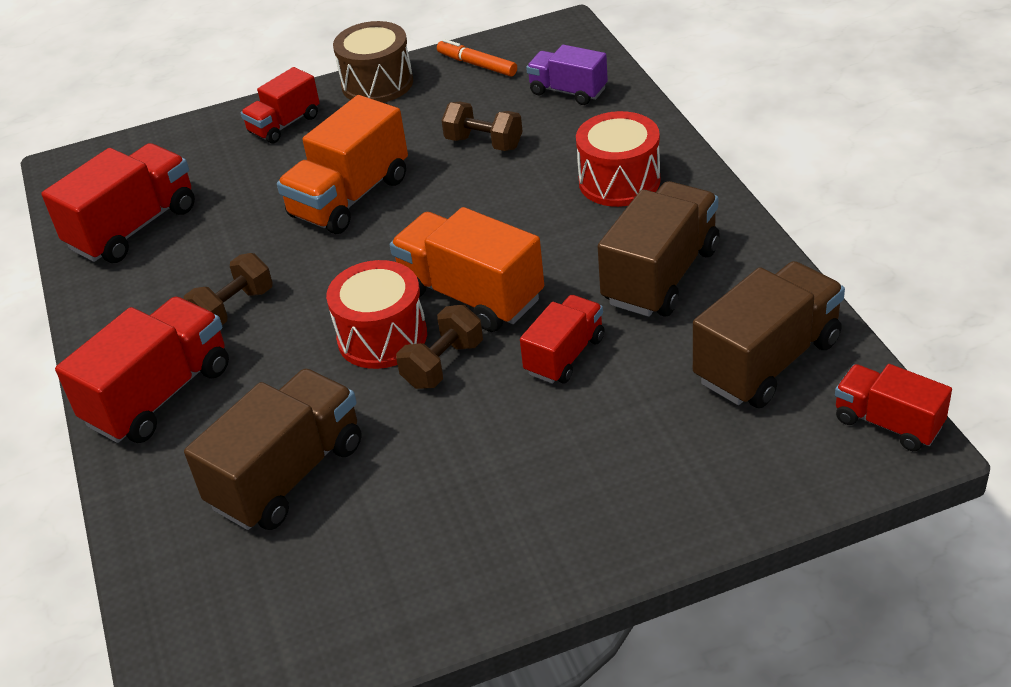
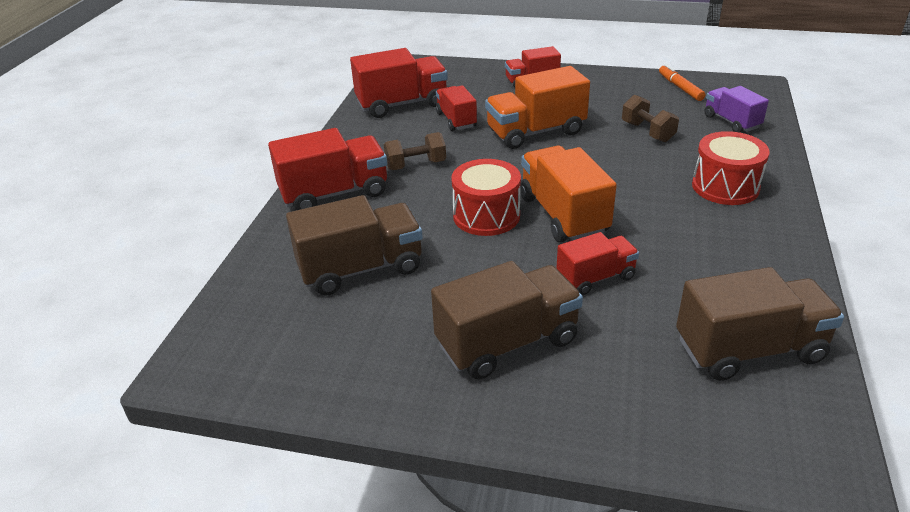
camera: 30 degrees right, 5 degrees down
(377, 83) = (606, 78): brown drum -> none
(443, 364) = (510, 248): brown dumbbell -> none
(661, 275) = (708, 257): brown truck -> brown truck (507, 342)
(888, 423) = (823, 445): red truck -> red truck (456, 120)

